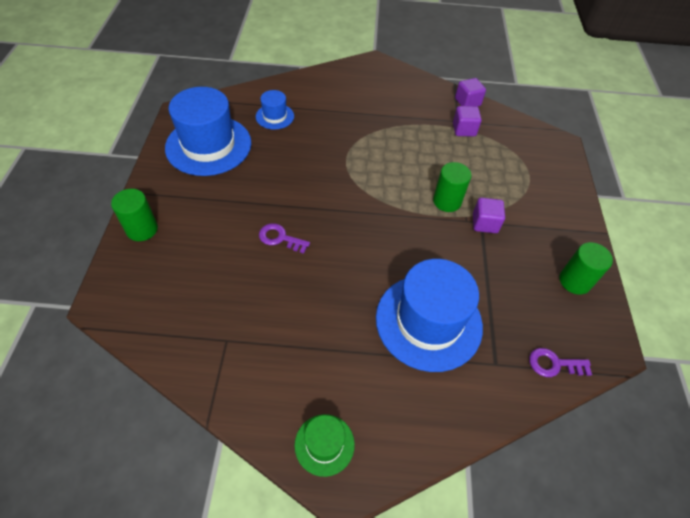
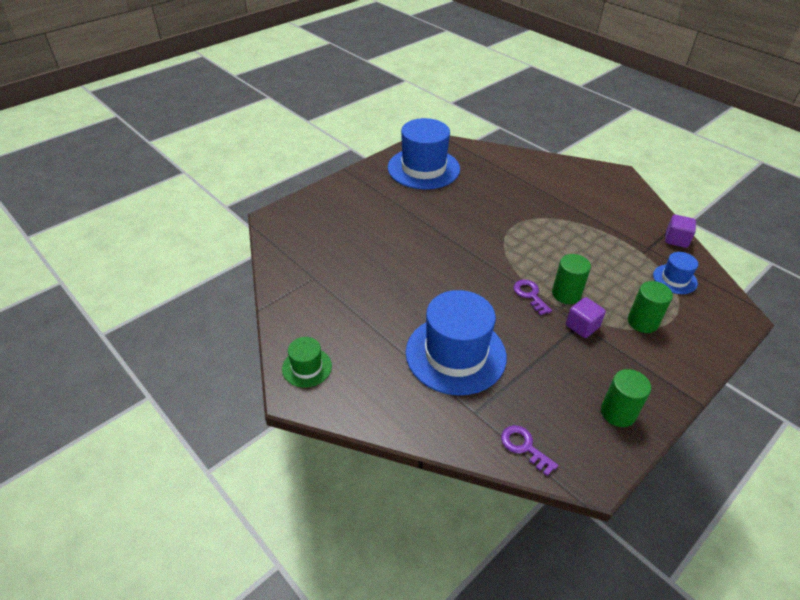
camera: 45 degrees right, 10 degrees down
(142, 229) = (332, 193): green cylinder -> green cylinder (642, 322)
(275, 116) = (490, 173): blue hat -> blue hat (674, 279)
(280, 238) = (409, 245): purple key -> purple key (530, 295)
(464, 130) = (646, 256): purple cube -> none

